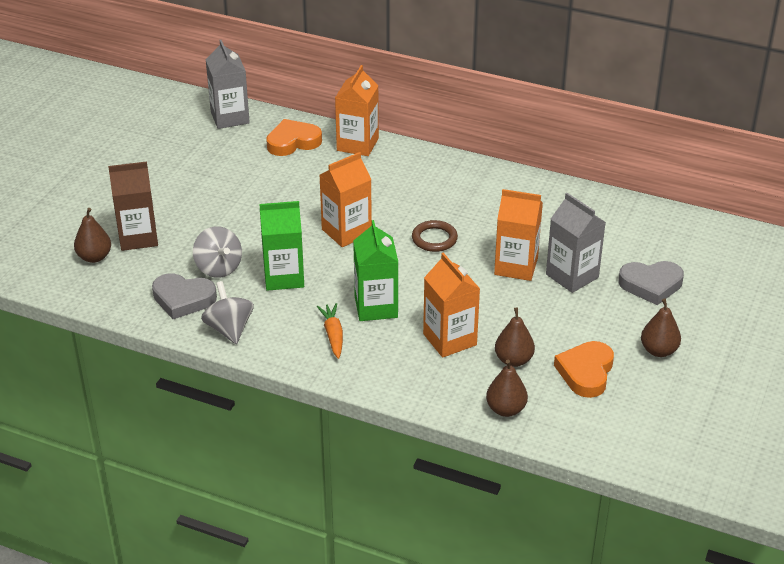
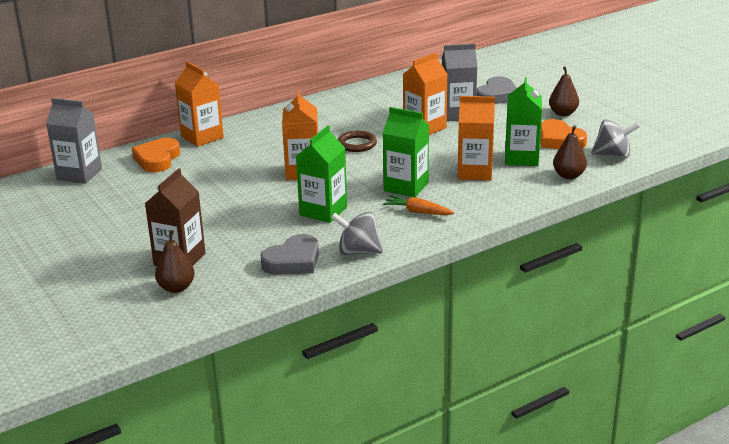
camera: 55 degrees left, 10 degrees down
(218, 268) = (274, 234): grey spinning top -> grey spinning top (613, 155)
(513, 360) = (521, 158): brown pear -> green carton

